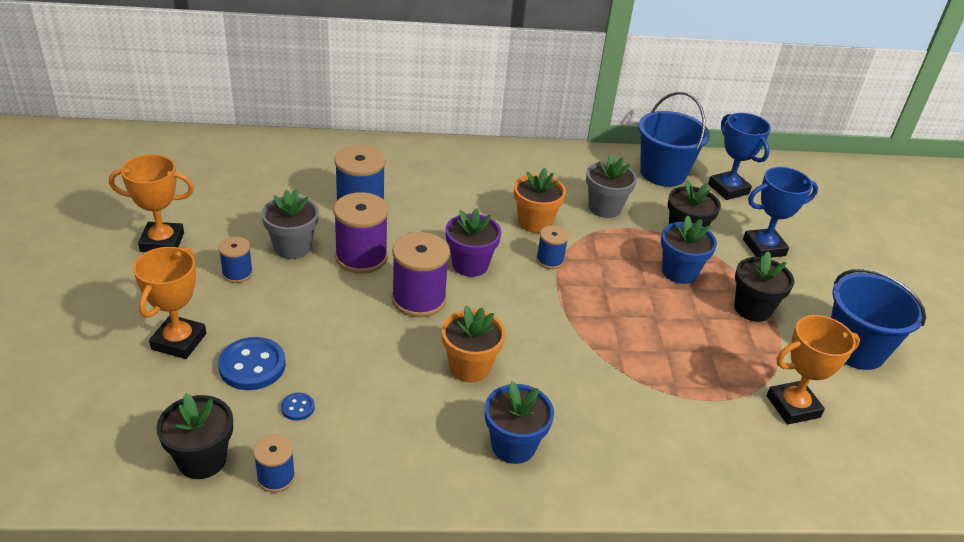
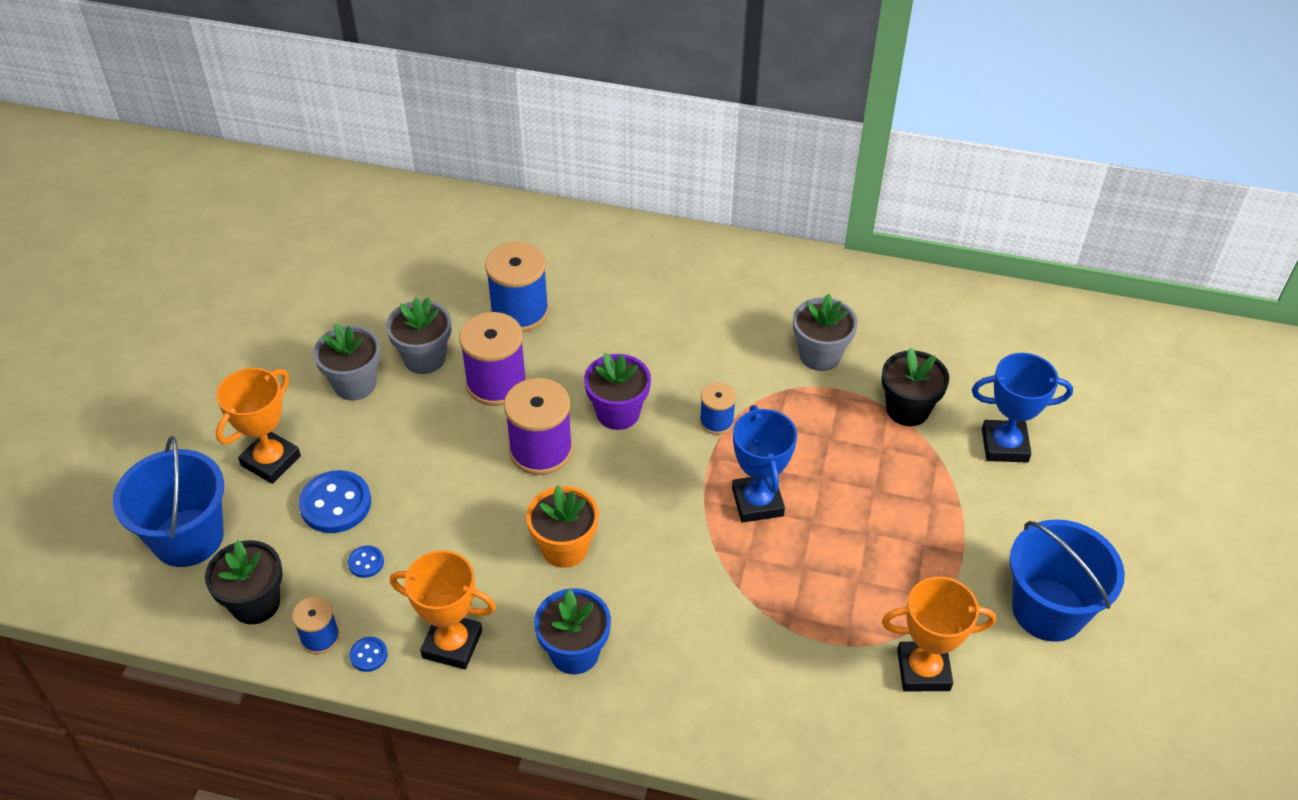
camera: 20 degrees right, 10 degrees up
(162, 242) = (288, 330): orange trophy -> orange trophy (452, 644)
(237, 273) = (355, 384): blue spool -> grey flower pot
(328, 483) = (368, 655): none -> blue button
(535, 222) = (721, 364): orange flower pot -> none
(663, 173) = (923, 312): blue bucket -> blue bucket (188, 537)
(679, 272) = (872, 463): blue flower pot -> none
(728, 189) = (1002, 348): blue trophy -> blue trophy (757, 502)
(752, 309) = (941, 531): black flower pot -> none

